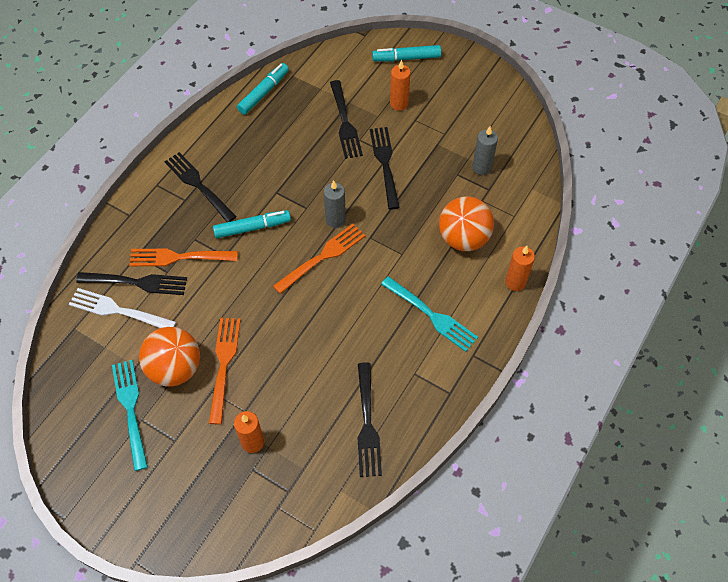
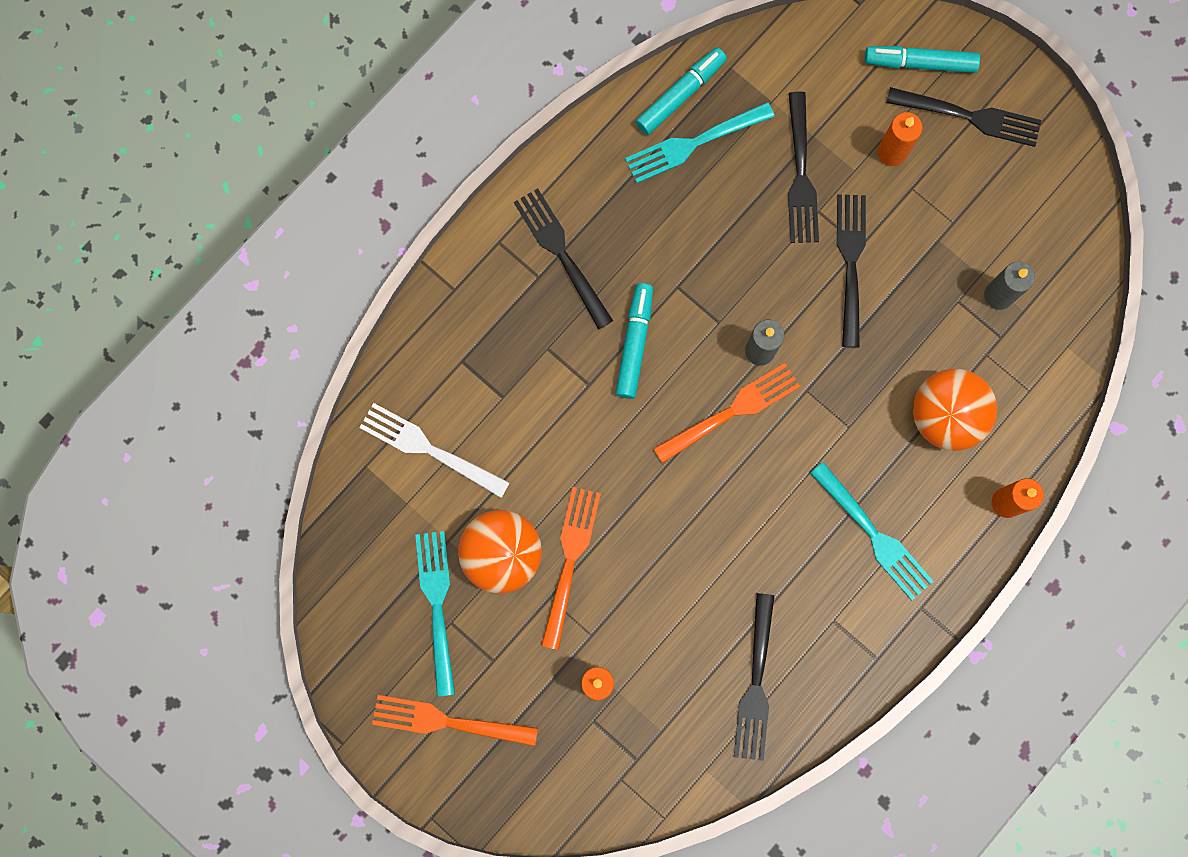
camera: 10 degrees right, 20 degrees up
(136, 283) = (457, 408): black fork -> black fork (968, 117)
(179, 257) = (523, 375): orange fork -> orange fork (449, 721)
(252, 228) = (634, 343): turquoise marker -> turquoise marker turned 75 degrees counterclockwise
(276, 115) = (694, 142): none -> turquoise fork

